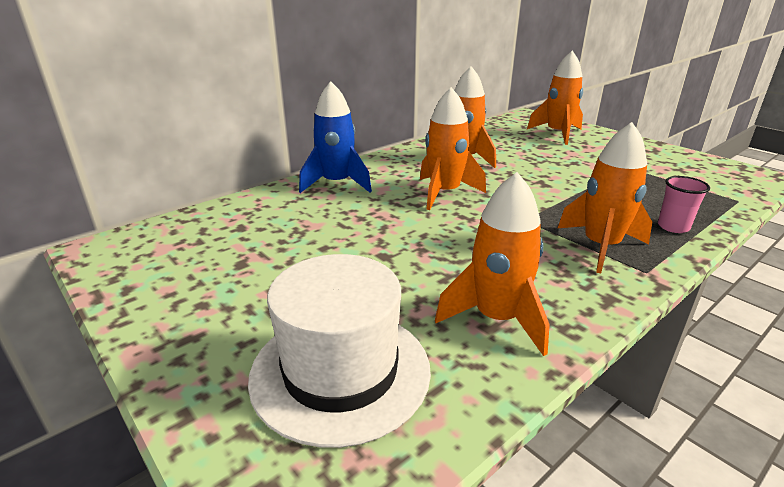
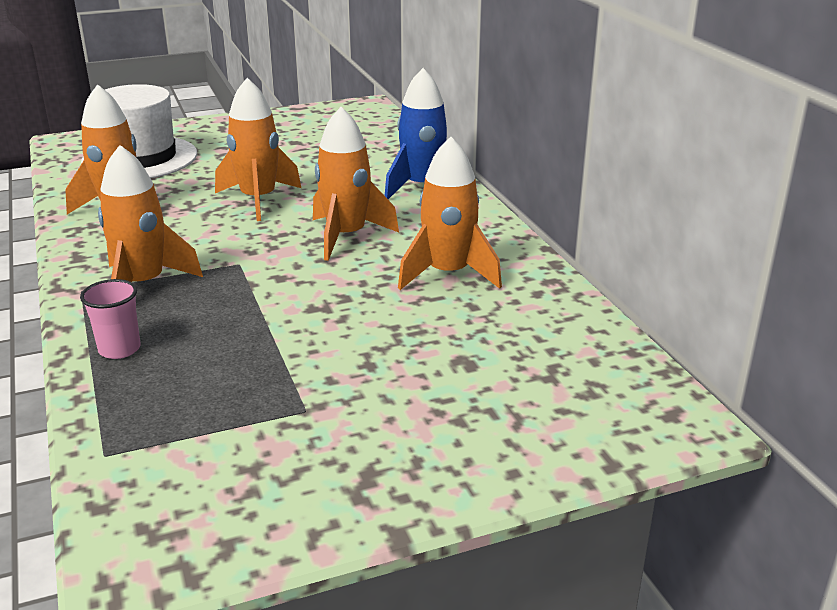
camera: 110 degrees right, 0 degrees up
(557, 134) = (524, 406): orange rocket -> orange rocket (258, 200)

